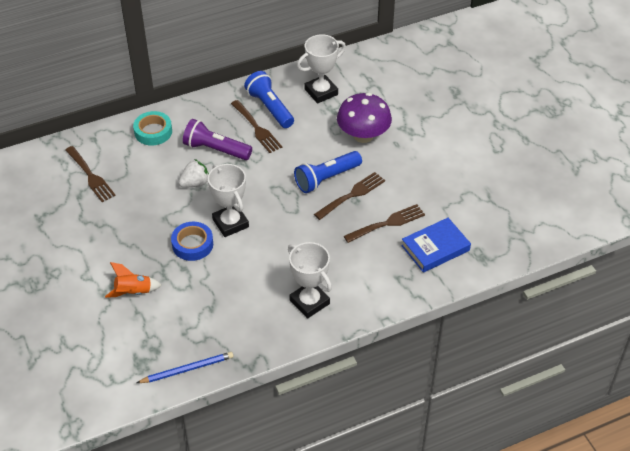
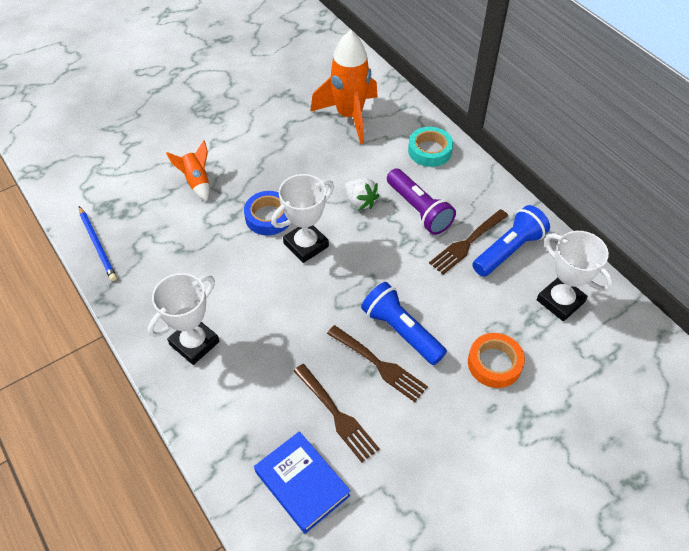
camera: 80 degrees right, 5 degrees up
(91, 176) = (349, 116): brown fork -> orange rocket
(215, 149) = (419, 210): purple flashlight -> purple flashlight turned 135 degrees clockwise
(363, 135) = (494, 363): purple mushroom -> orange tape

